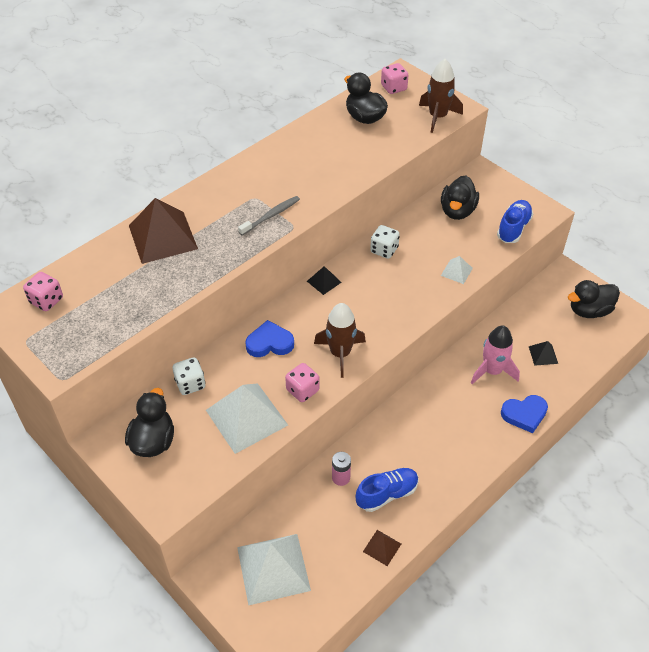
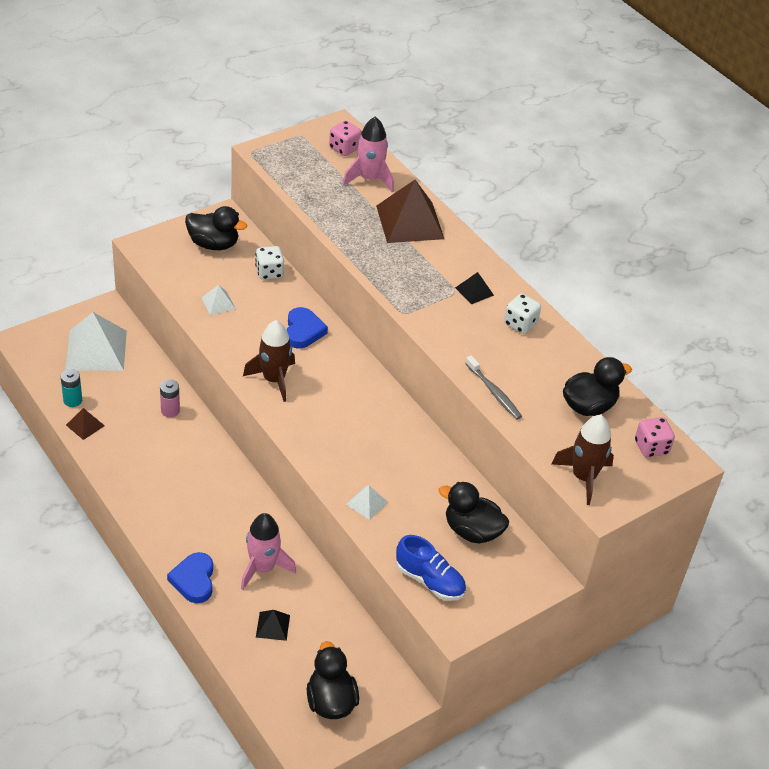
camera: 95 degrees right, 5 degrees down
(98, 274) = (369, 179): none -> pink rocket
(246, 417) = (218, 303): white pyramid -> white pyramid, size x0.46
(271, 216) = (424, 299): grey toothbrush -> grey toothbrush (494, 392)
(302, 390) = (236, 345): pink dice -> none
(324, 281) = (378, 385): black pyramid -> black pyramid (474, 291)
(352, 569) = (72, 400): none -> turquoise battery
(384, 250) = (416, 445): white dice -> white dice (520, 324)
(387, 494) = (139, 441): blue shoe -> none

